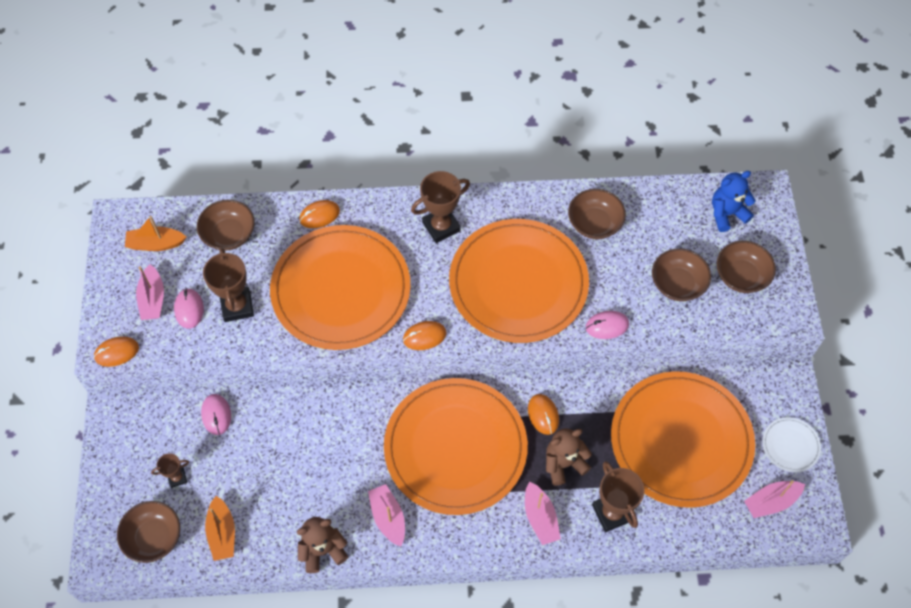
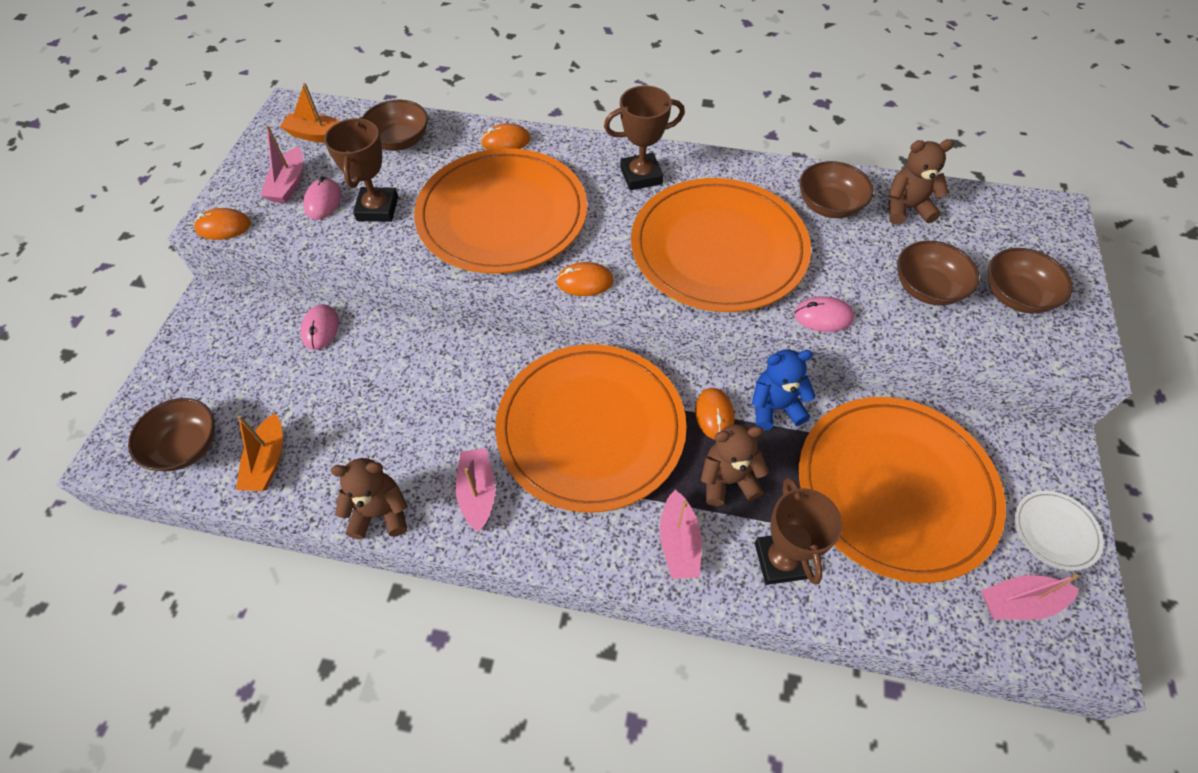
camera: 15 degrees right, 5 degrees down
(177, 478) = (245, 386): brown trophy -> none
(653, 213) = (906, 208): none -> brown teddy bear
(727, 214) = (1003, 226): blue teddy bear -> blue teddy bear (775, 407)

